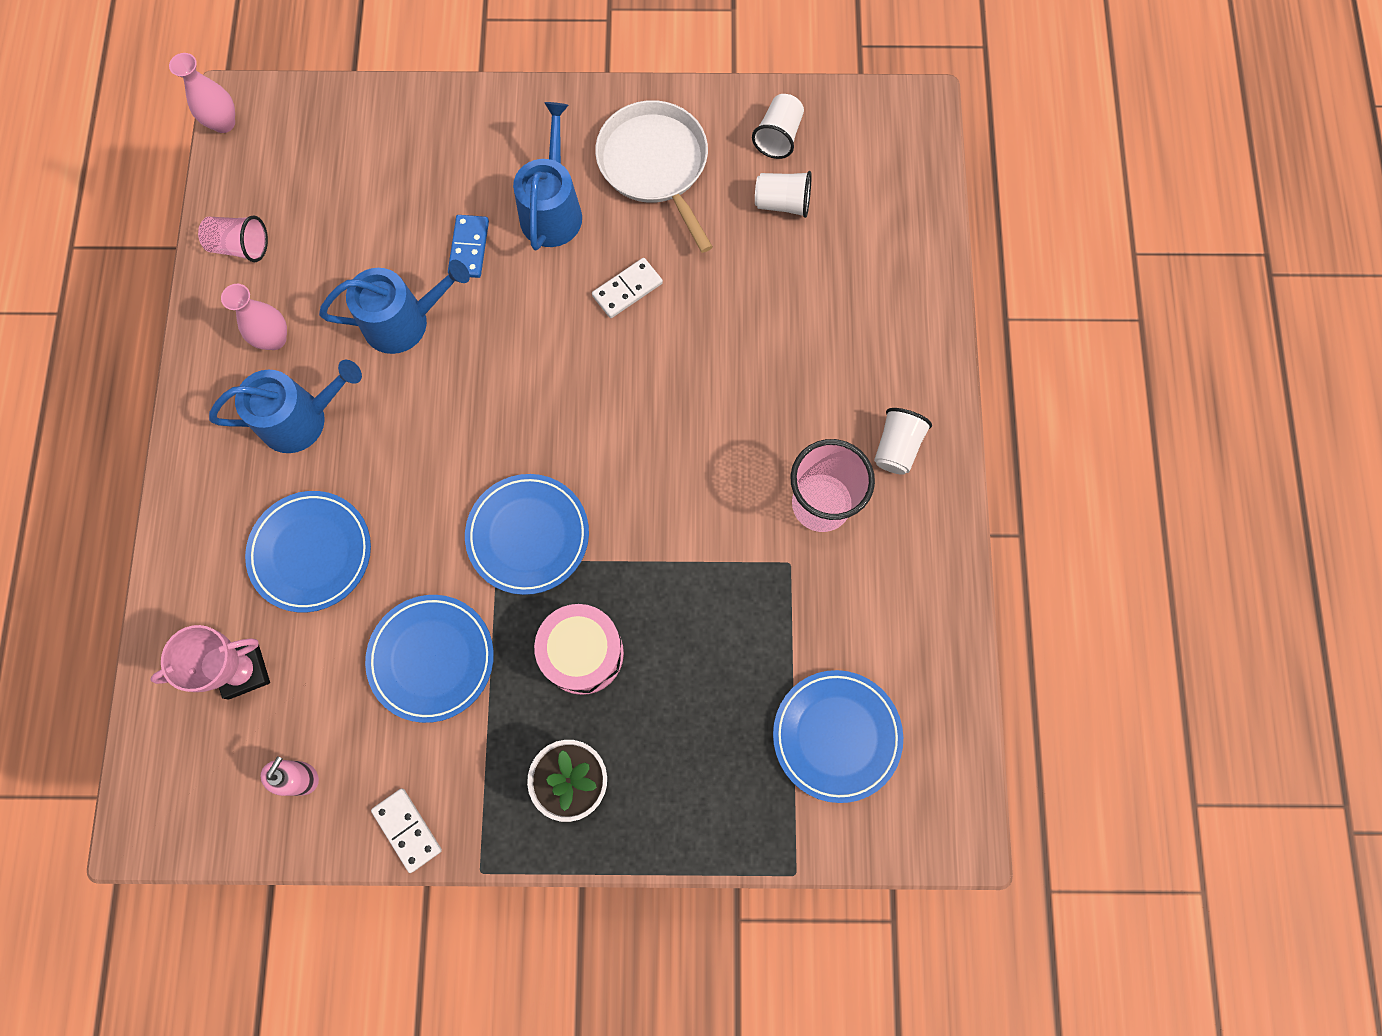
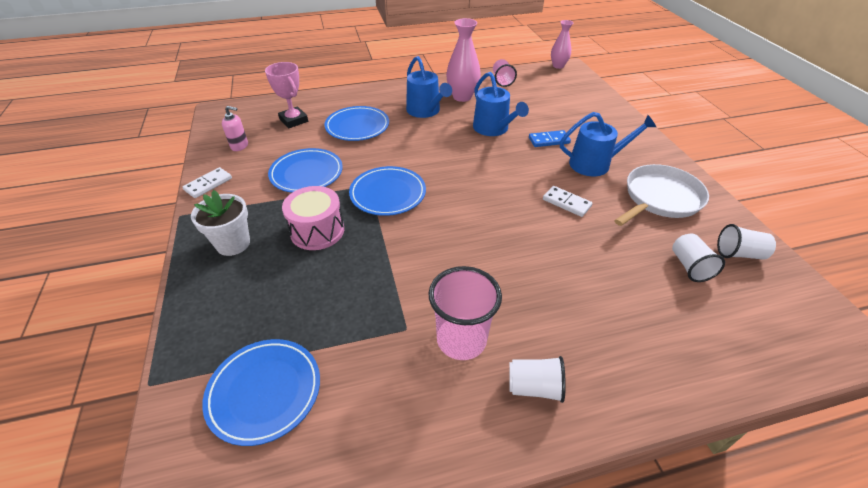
camera: 75 degrees right, 30 degrees down
(274, 339) = (462, 97): pink vase -> pink vase, size x1.54

